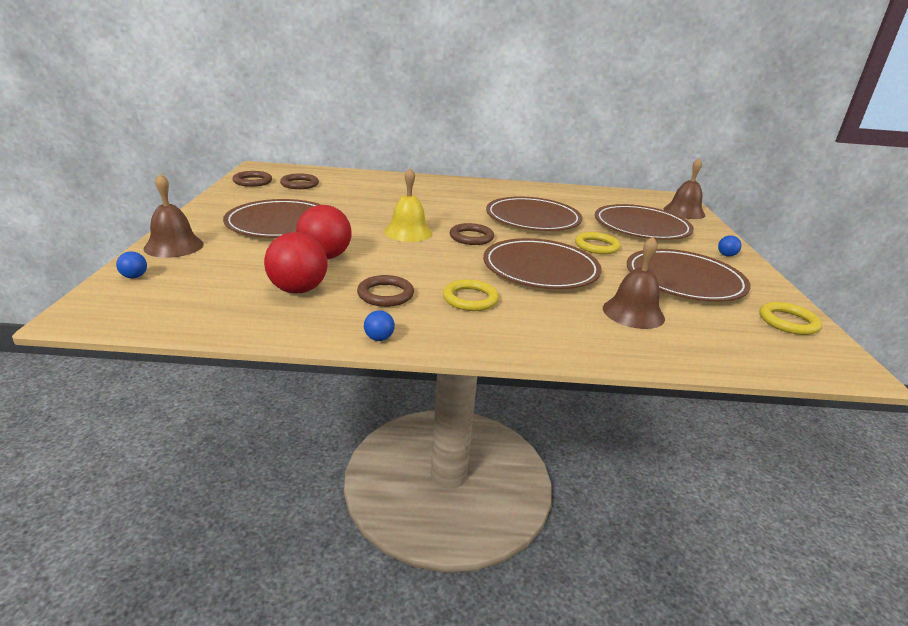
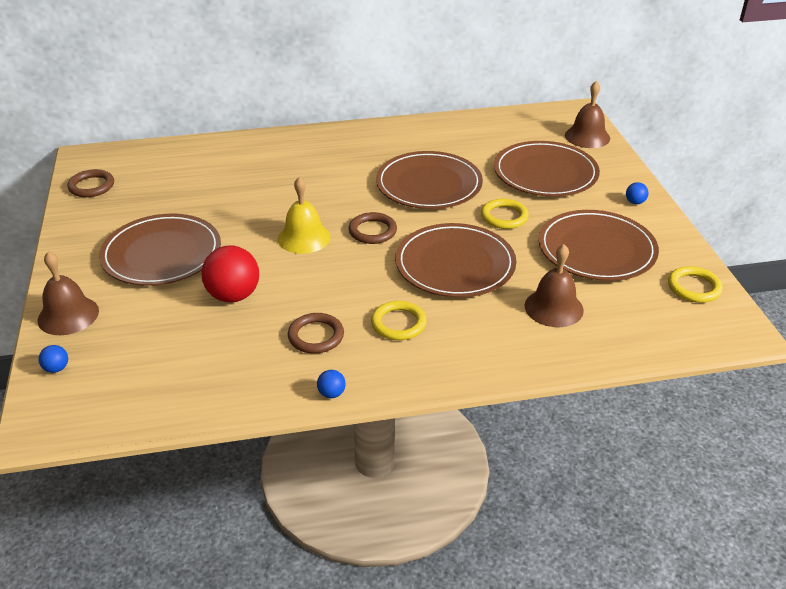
camera: 10 degrees left, 10 degrees up
(298, 290) = (229, 349): red ball -> none
(299, 184) = (148, 179): brown ring -> none

